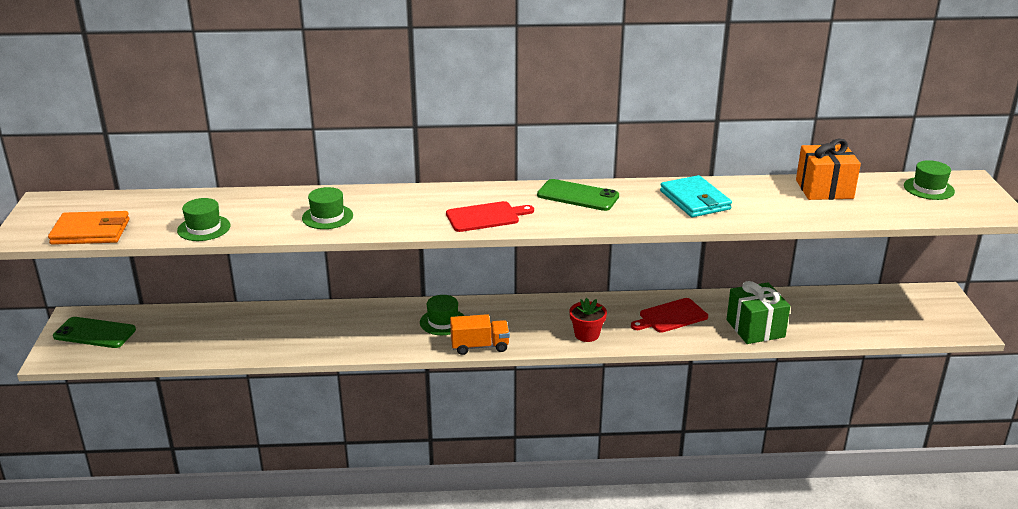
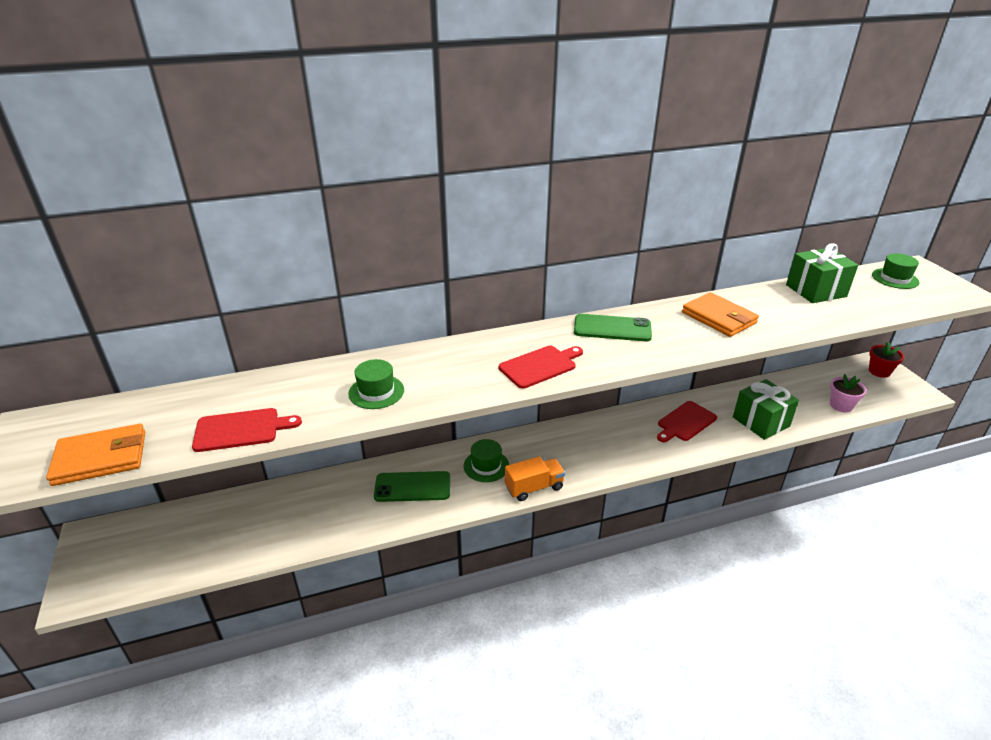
camera: 15 degrees left, 5 degrees up
(95, 333) = (119, 550): green phone -> green phone (412, 487)
(204, 228) = (241, 429): green hat -> red cutting board
(587, 334) = (624, 455): red flower pot -> red flower pot (879, 371)
(695, 200) = (719, 318): turquoise wallet -> orange wallet
(824, 189) = (816, 291): orange gift -> green gift
(860, 327) = (841, 405): none -> pink flower pot

